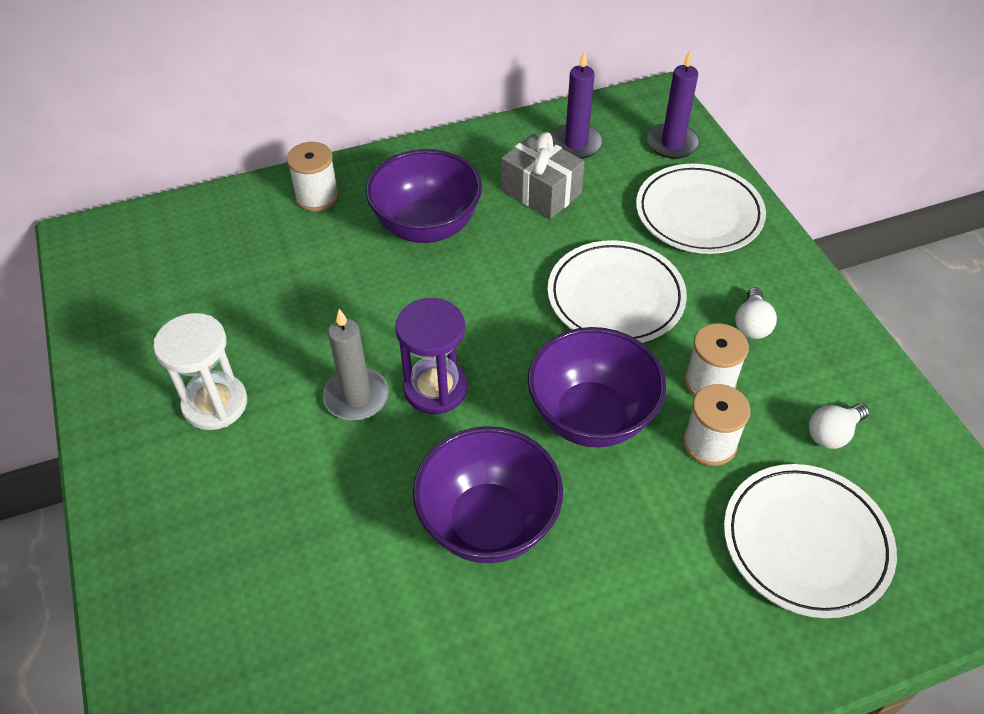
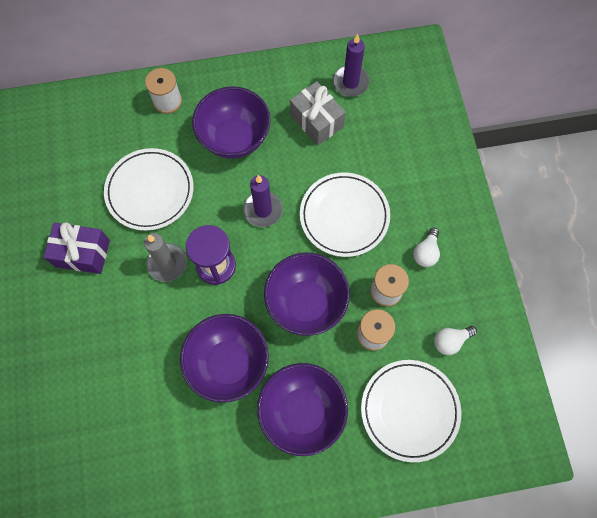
camera: 10 degrees right, 20 degrees up
(215, 404) = (82, 253): white hourglass -> purple gift
(631, 575) = (302, 411): none -> purple bowl
(672, 144) = (418, 93): purple candle -> purple candle (263, 210)
(699, 213) = (418, 157): white plate -> white plate (150, 191)

